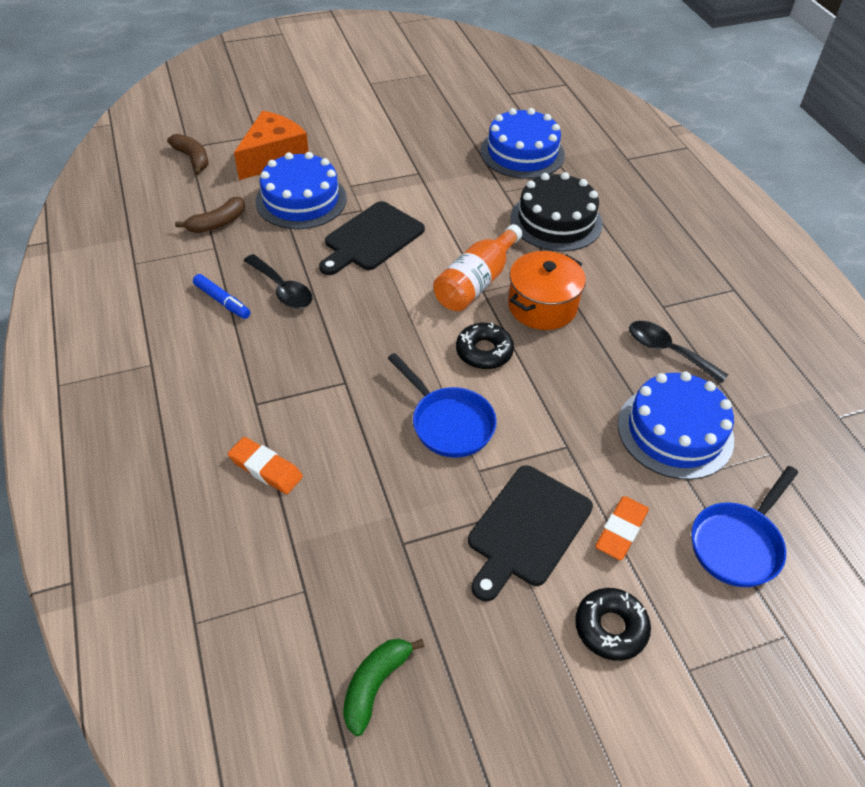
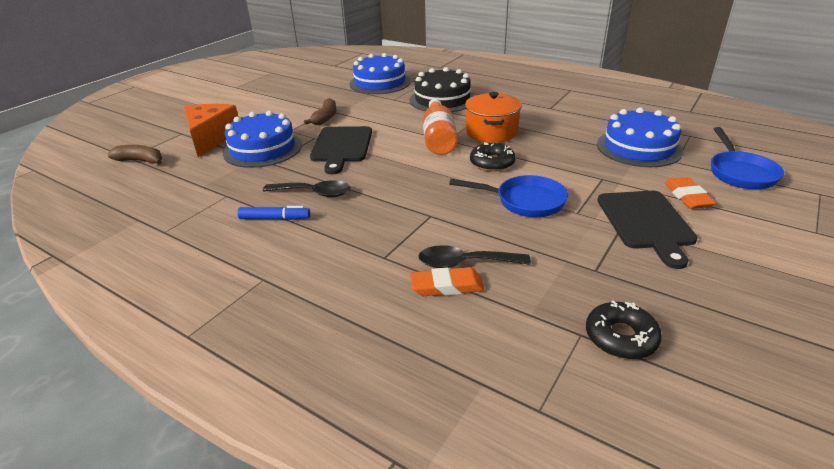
camera: 35 degrees left, 15 degrees down
(217, 223) = (211, 183): brown banana -> brown banana (325, 118)
(375, 685) = (707, 352): green banana -> none
(610, 628) = (757, 238): black donut -> black donut (620, 337)
(667, 351) = (581, 122): black spoon -> black spoon (464, 263)

